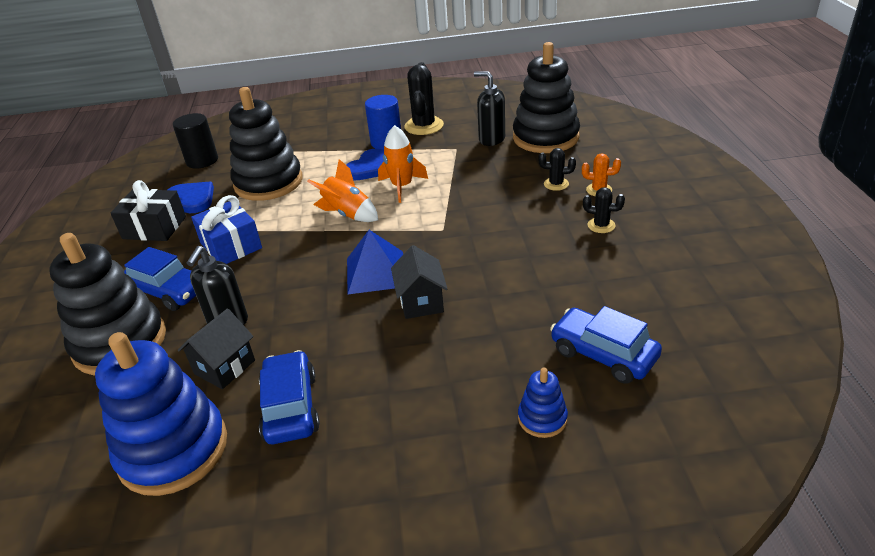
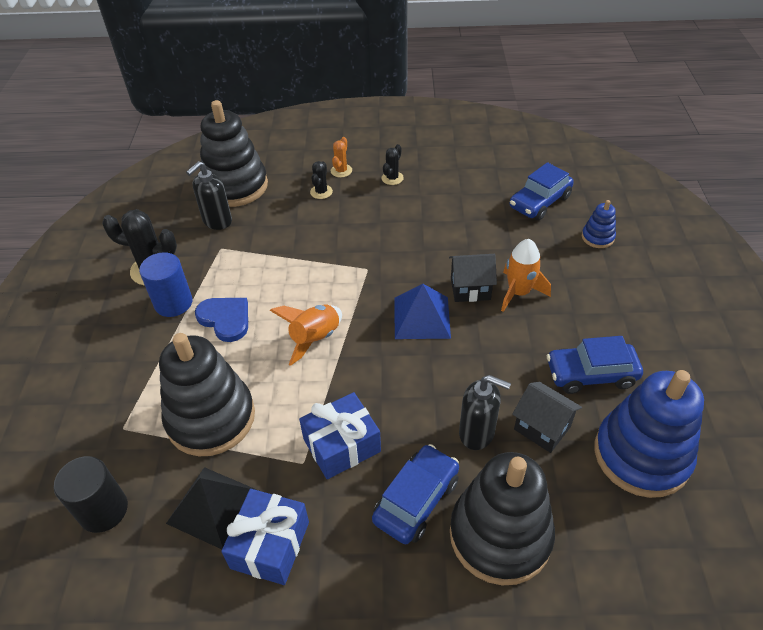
camera: 85 degrees left, 10 degrees up
(154, 228) = (270, 545): black gift -> blue gift
(192, 199) = (213, 507): blue heart -> black pyramid
(402, 187) = (279, 293): orange rocket -> orange rocket (519, 292)

